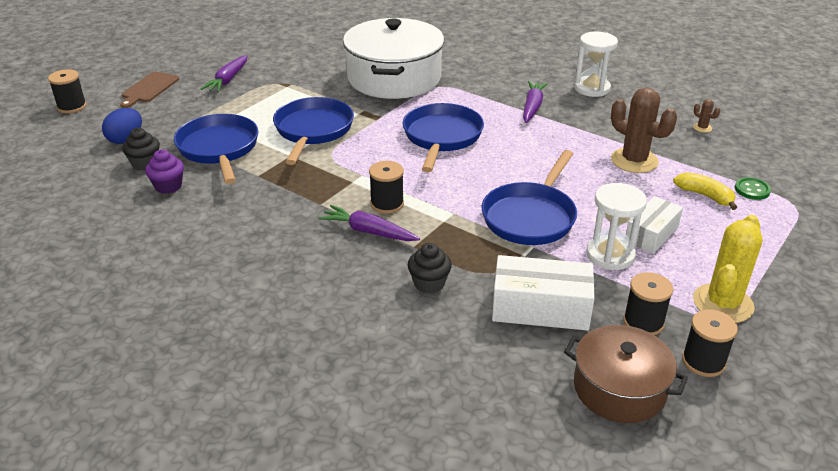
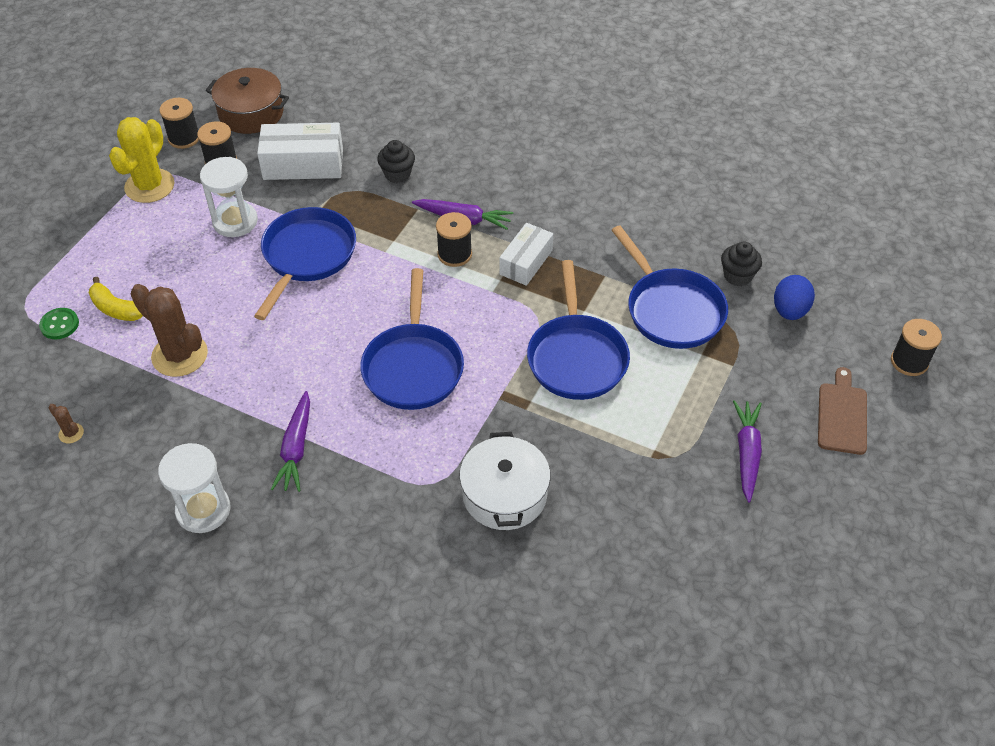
camera: 170 degrees right, 15 degrees up
(168, 186) = (689, 248): purple cupcake -> none
(394, 78) = (504, 495): white pot -> white pot, size x0.59
(651, 234) = (189, 250): white box -> white box (526, 262)

